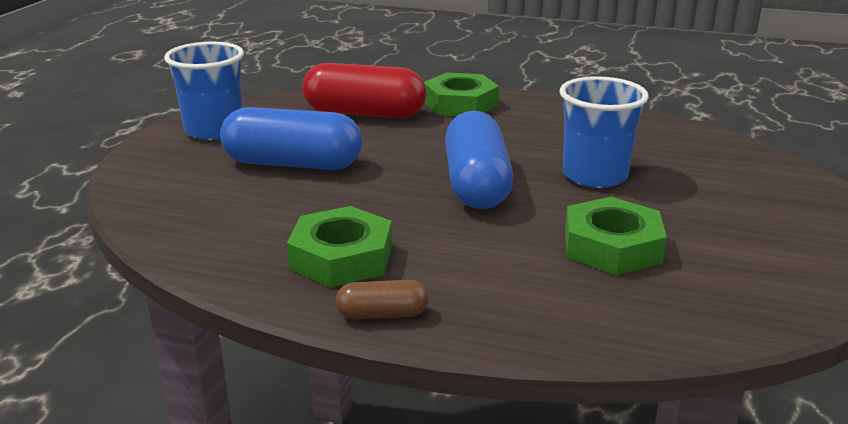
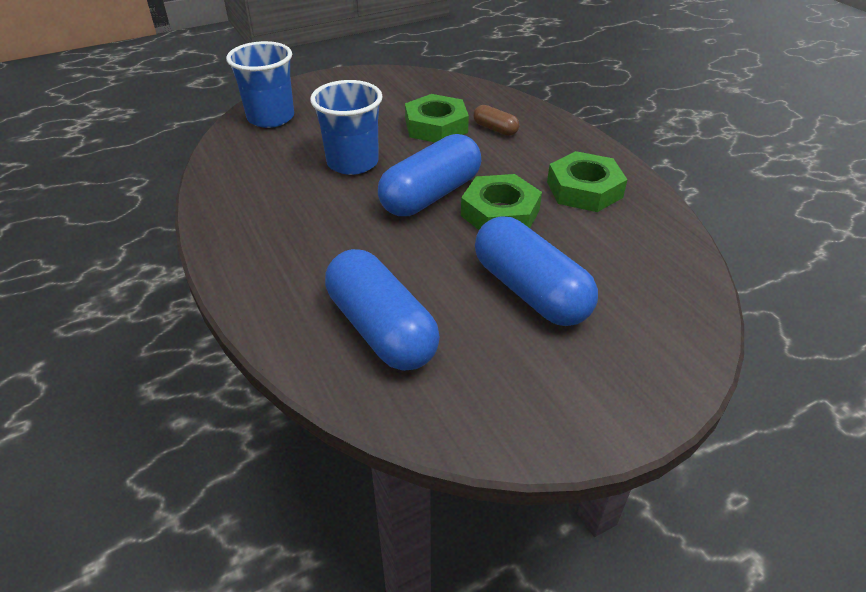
camera: 135 degrees left, 15 degrees up
(214, 130) = (557, 399): blue cup -> blue cup (271, 118)
(364, 114) = (381, 329): red capsule -> blue capsule
(382, 314) = (597, 152): brown capsule -> brown capsule (495, 129)
(460, 103) = (281, 287): green nut -> green nut (500, 213)

